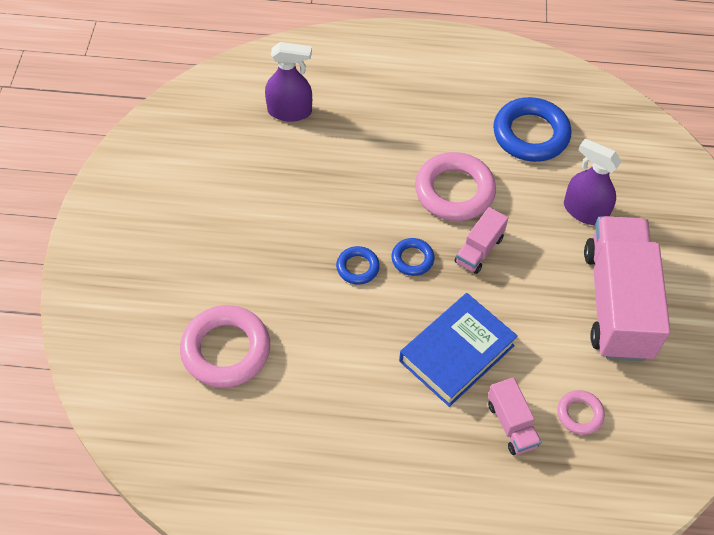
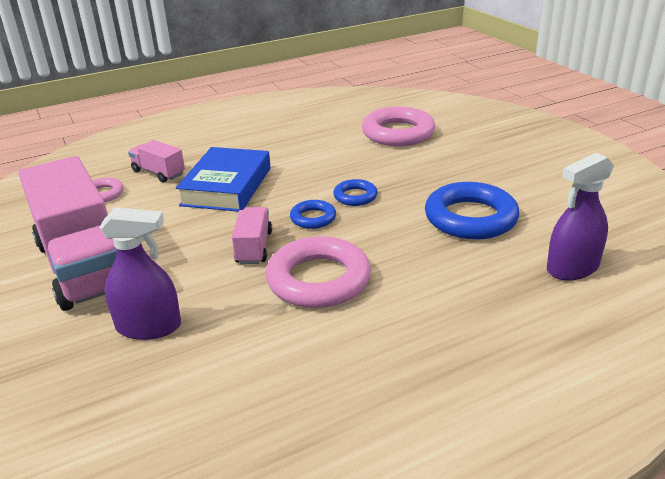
camera: 150 degrees right, 25 degrees down
(530, 134) = (269, 382): blue ring -> blue ring (470, 218)

